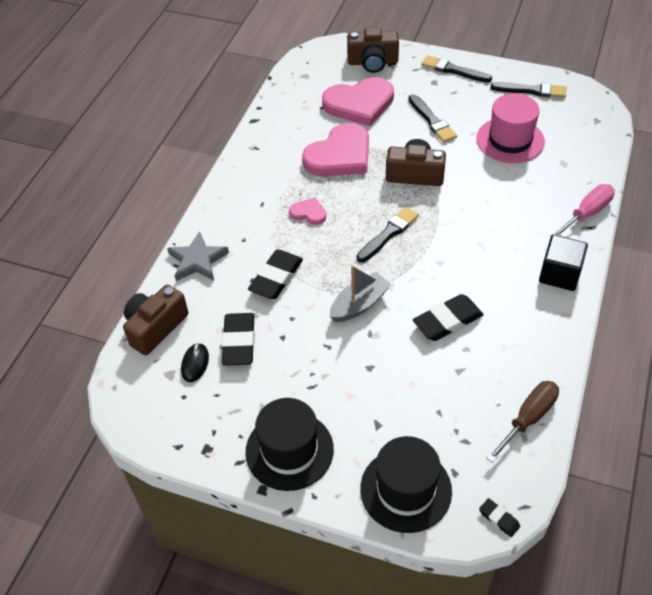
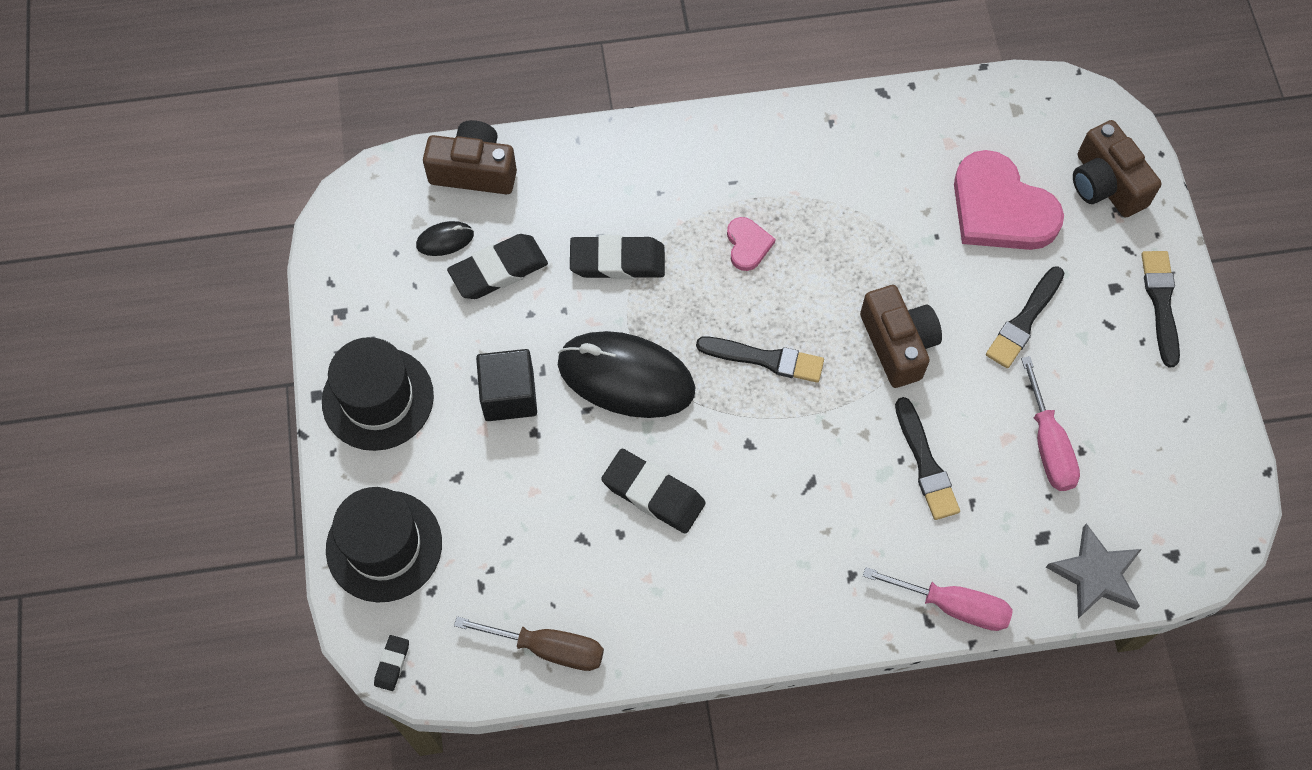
camera: 60 degrees right, 15 degrees up
(197, 260) = (597, 159): grey star -> grey star (1096, 574)
(340, 155) = (878, 232): pink heart -> none
(359, 304) = (626, 377): grey boat -> black mouse
(510, 140) = (1048, 444): pink hat -> pink screwdriver
(531, 90) = (1184, 435): black brush -> black brush (925, 464)
(559, 274) = (811, 606): black cube -> black cube (509, 395)

